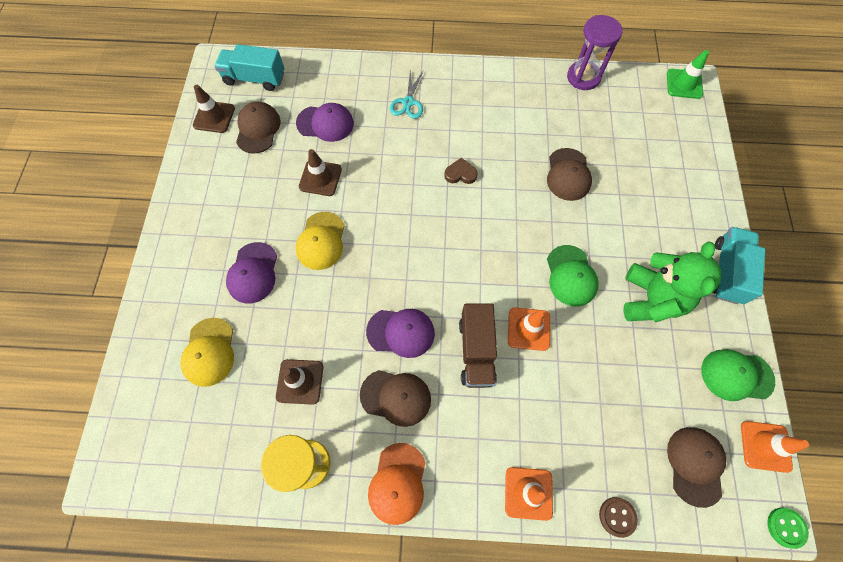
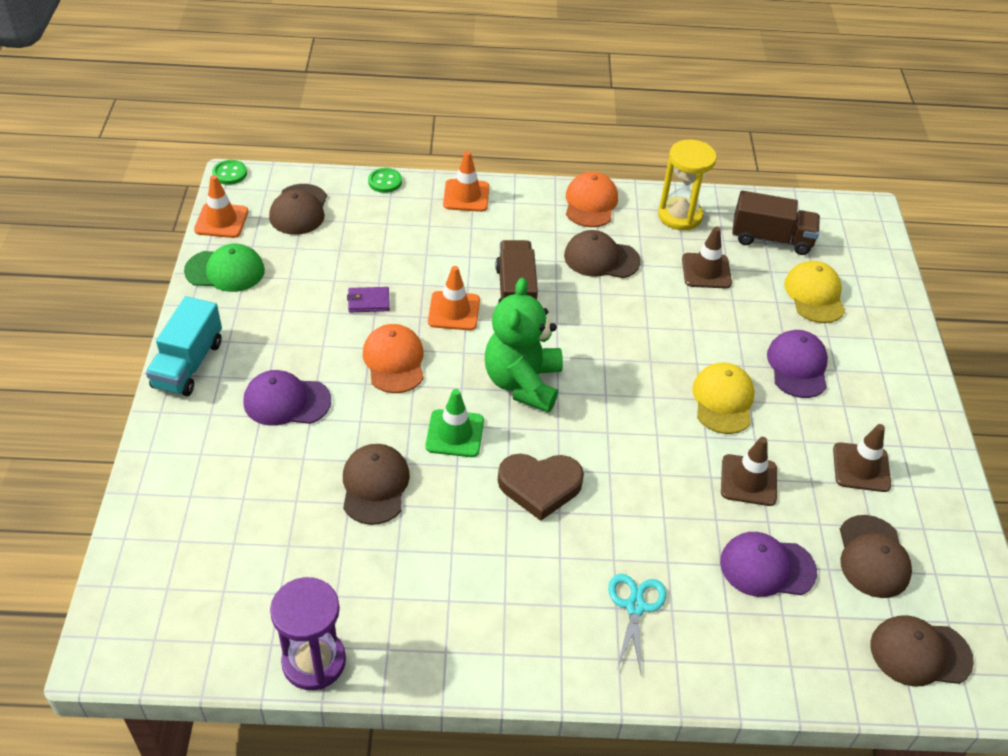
camera: 175 degrees right, 20 degrees down
(214, 117) = (954, 577): brown traffic cone -> brown traffic cone (861, 467)
(223, 429) = (771, 239): none -> brown truck
(254, 78) = (920, 653): turquoise truck -> brown cap
(401, 332) = (603, 309): purple cap -> purple cap (286, 401)
(460, 174) = (540, 486): brown heart -> brown heart, size x1.72
(571, 276) = (394, 361): green cap -> orange cap
(602, 339) = (368, 301): none -> purple wallet
(617, 516) = (385, 181): brown button -> green button
(651, 299) = (298, 337): green teddy bear -> green teddy bear (523, 383)
(684, 84) = (126, 648): green traffic cone -> green traffic cone (455, 433)

